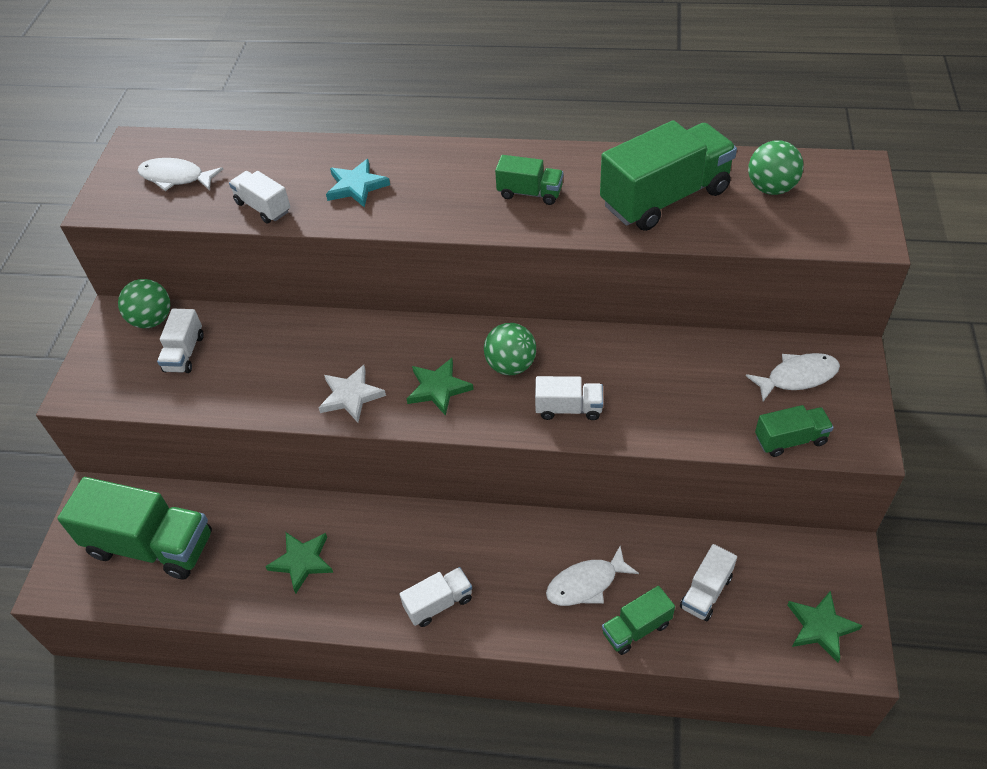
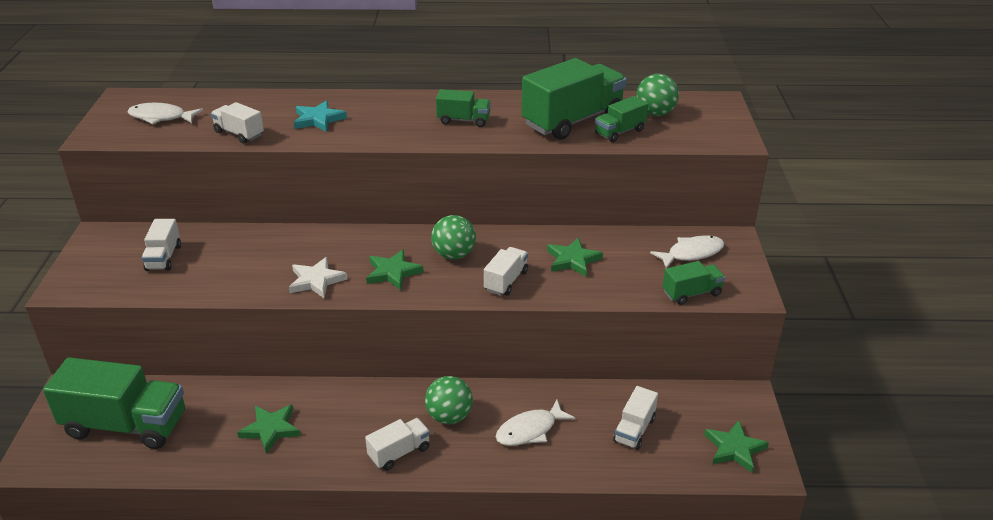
camera: 10 degrees left, 15 degrees down
(152, 320) = (133, 236): green ball -> green ball (449, 416)
(568, 408) = (506, 281): white truck -> white truck turned 60 degrees counterclockwise
(636, 628) = (577, 460): green truck -> green truck (619, 132)
(651, 380) = (573, 260): none -> green star

